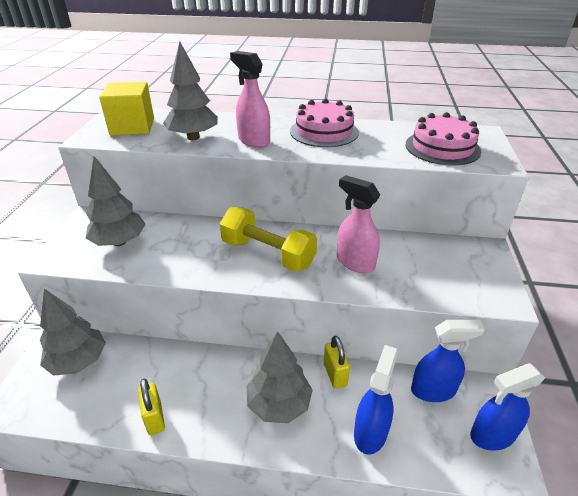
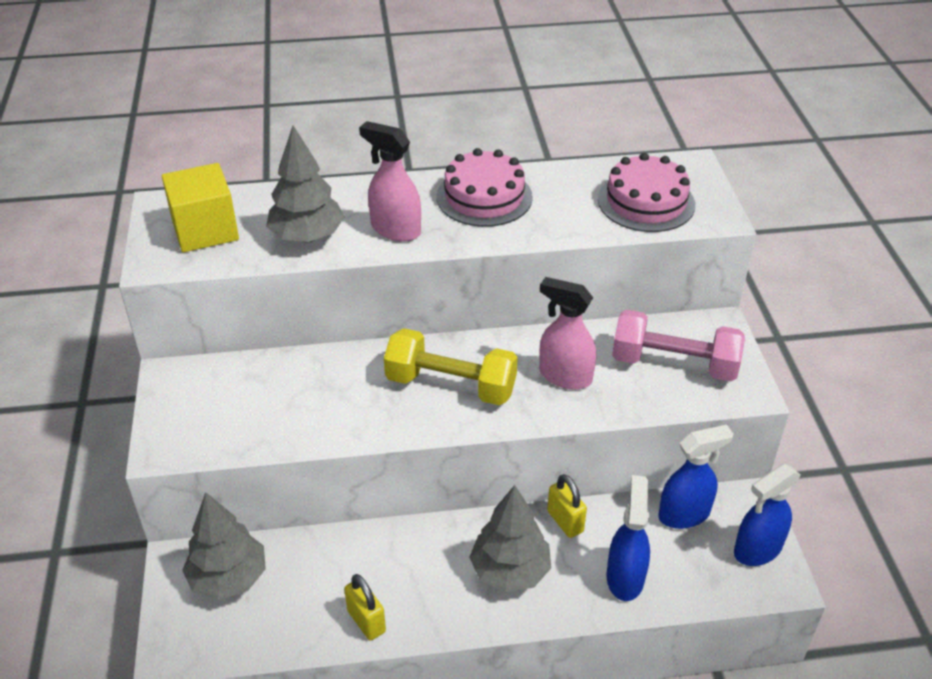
camera: 15 degrees left, 5 degrees up
(119, 242) = (240, 406): grey tree -> none
(444, 268) = (674, 364): none -> pink dumbbell

